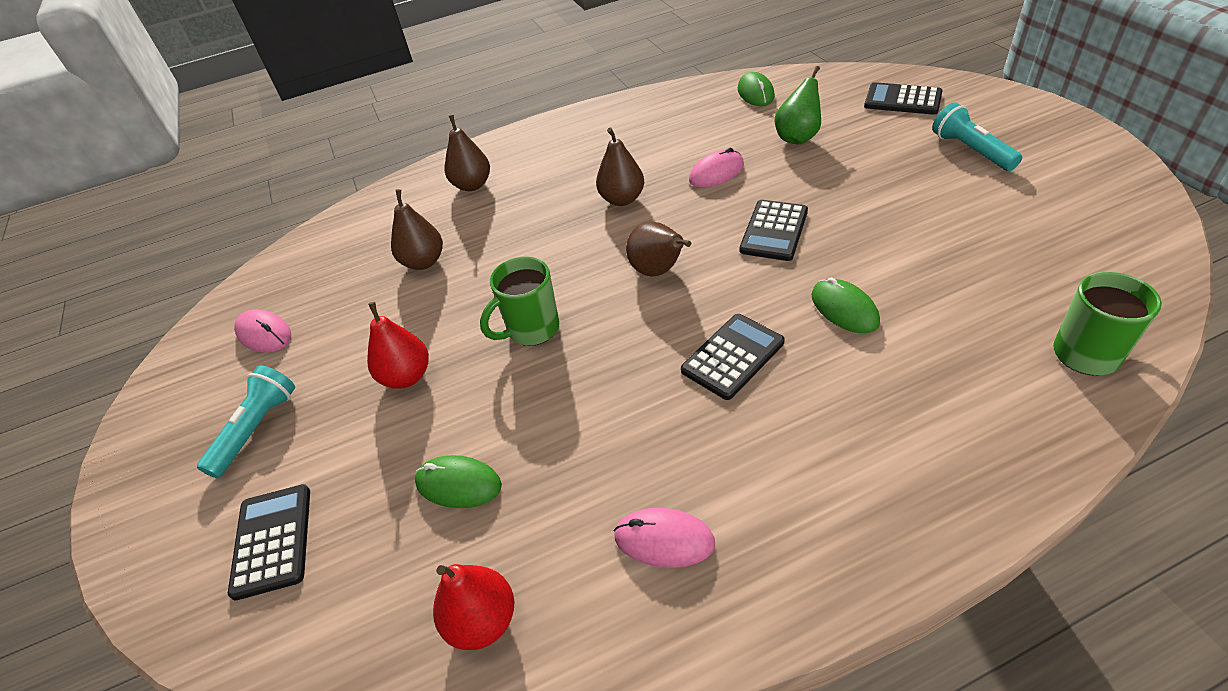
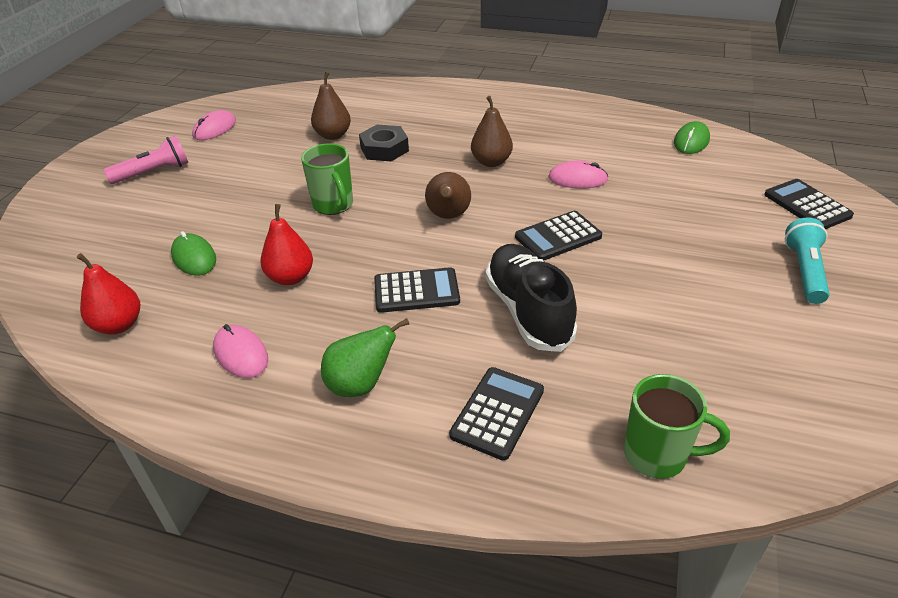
camera: 35 degrees right, 5 degrees down
(257, 429) = (153, 172): turquoise flashlight -> pink flashlight
(264, 334) = (214, 128): pink mouse -> pink mouse turned 45 degrees clockwise
(272, 541) = (95, 227): black calculator -> black calculator (497, 413)
(407, 376) = (244, 190): red pear -> red pear (290, 277)
(472, 185) = (418, 106): brown pear -> none
(500, 245) = (384, 149): none -> black nut
(532, 330) = (333, 205): green mug -> green mug turned 120 degrees counterclockwise
(797, 137) = (674, 187): green pear -> green pear (360, 384)
(844, 309) = (528, 311): green mouse -> black shoe

